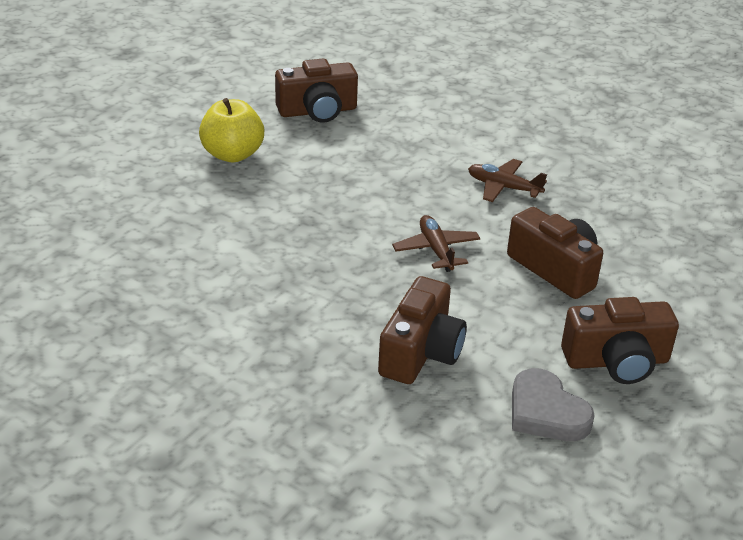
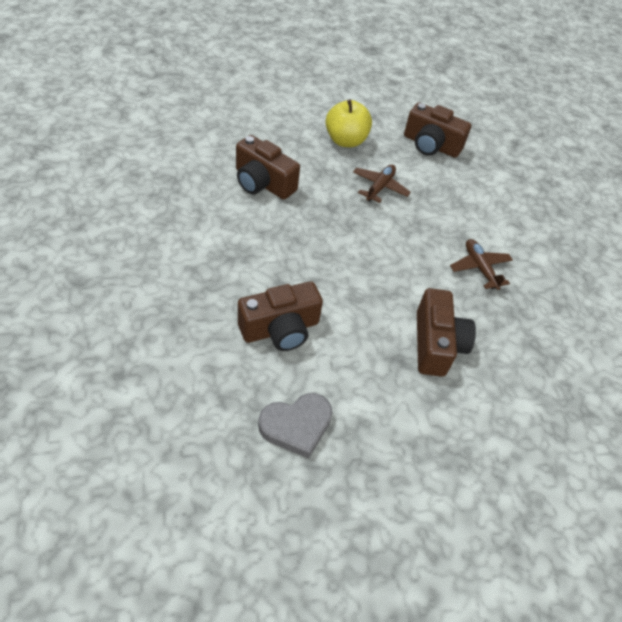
camera: 40 degrees right, 15 degrees up
(436, 250) = (378, 276): brown plane -> brown plane (379, 187)
(546, 412) = (296, 425): grey heart -> grey heart turned 120 degrees counterclockwise
(616, 361) = (387, 434): brown camera -> brown camera (263, 183)

